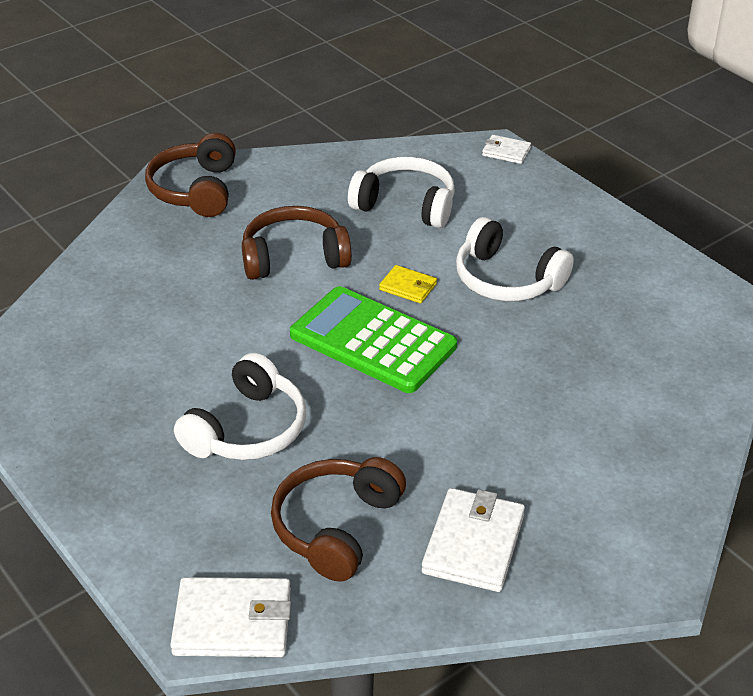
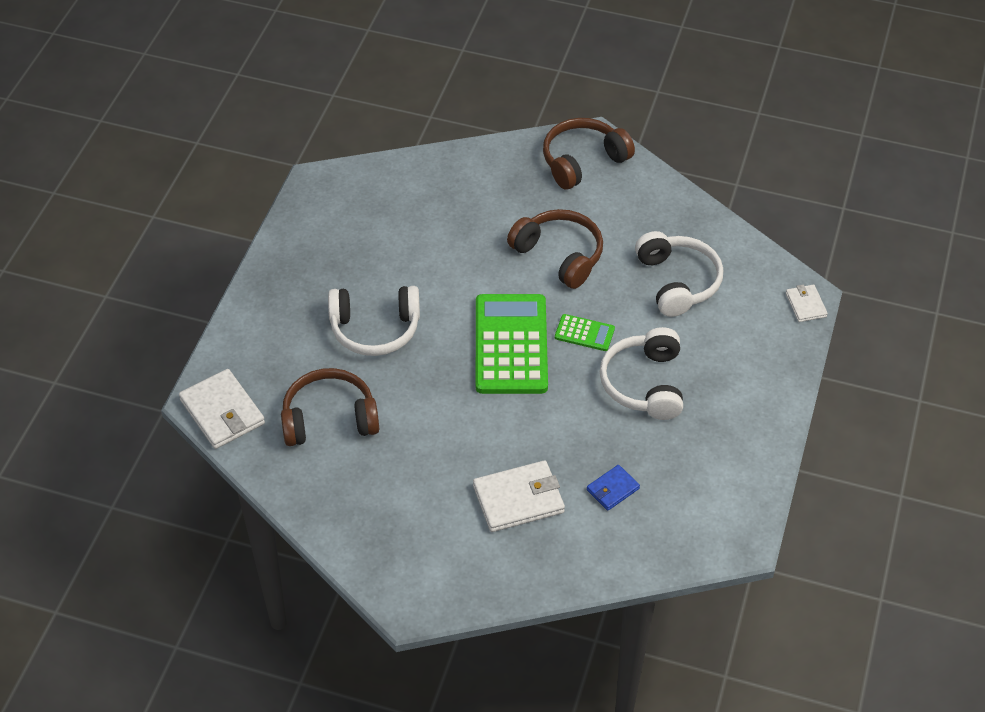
camera: 55 degrees right, 10 degrees up
(408, 287) = (584, 333): yellow wallet -> green calculator
(473, 544) = (368, 494): white wallet -> white wallet (518, 499)
(618, 359) = (612, 489): none -> blue wallet

